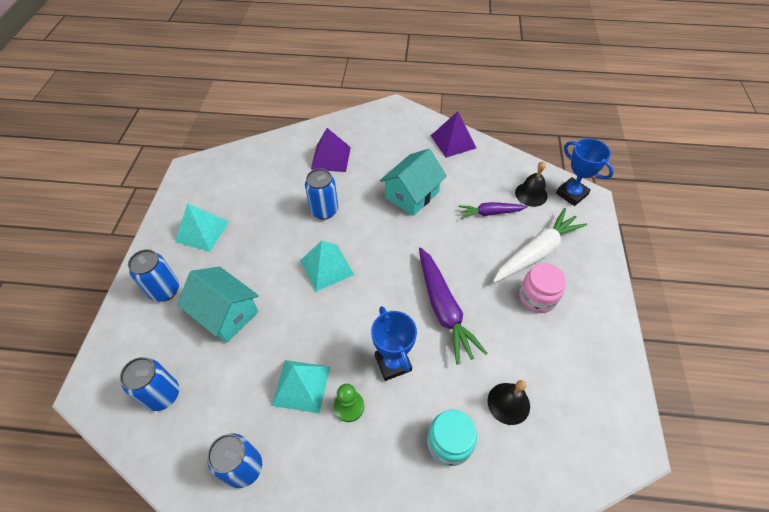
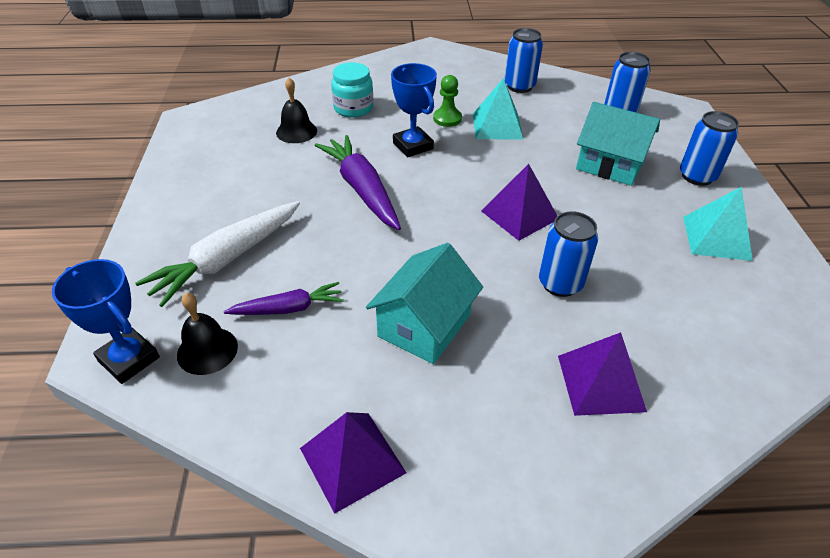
camera: 170 degrees right, 10 degrees down
(326, 267) = (519, 214): turquoise pyramid -> purple pyramid
(537, 297) = (243, 210): pink jar -> none

